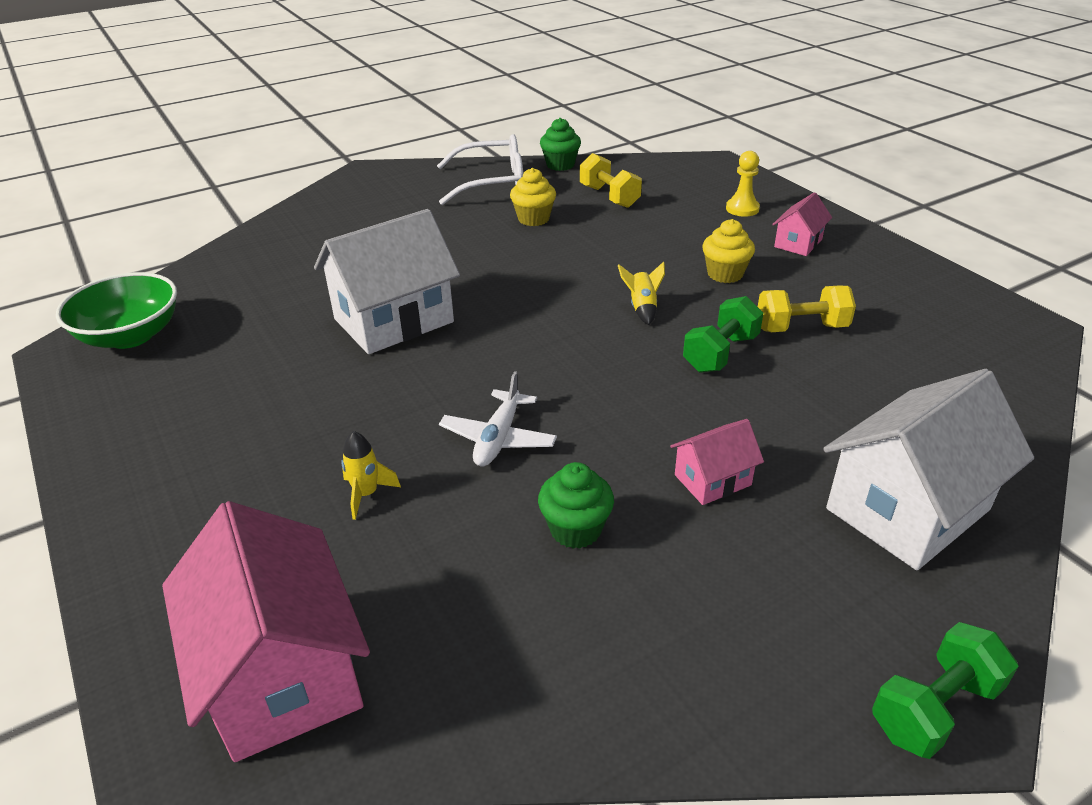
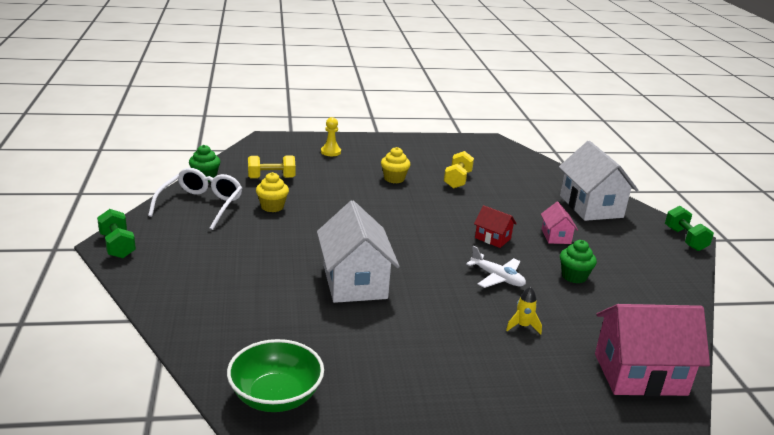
camera: 70 degrees left, 10 degrees down
(627, 407) = (492, 238): none -> red house
(642, 308) = (408, 208): yellow rocket -> none
(720, 353) = (464, 203): green dumbbell -> green dumbbell (117, 246)
(798, 243) = (381, 153): pink house -> none

